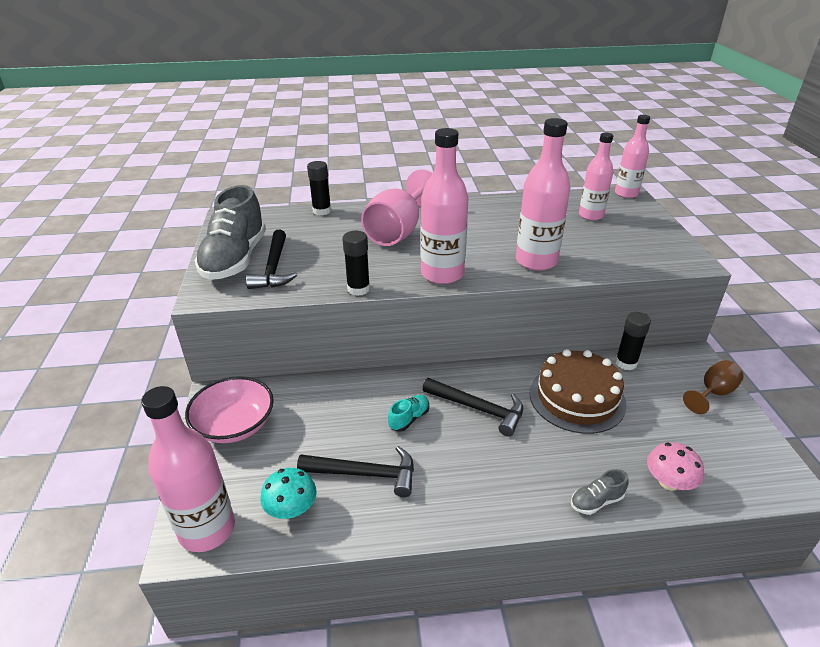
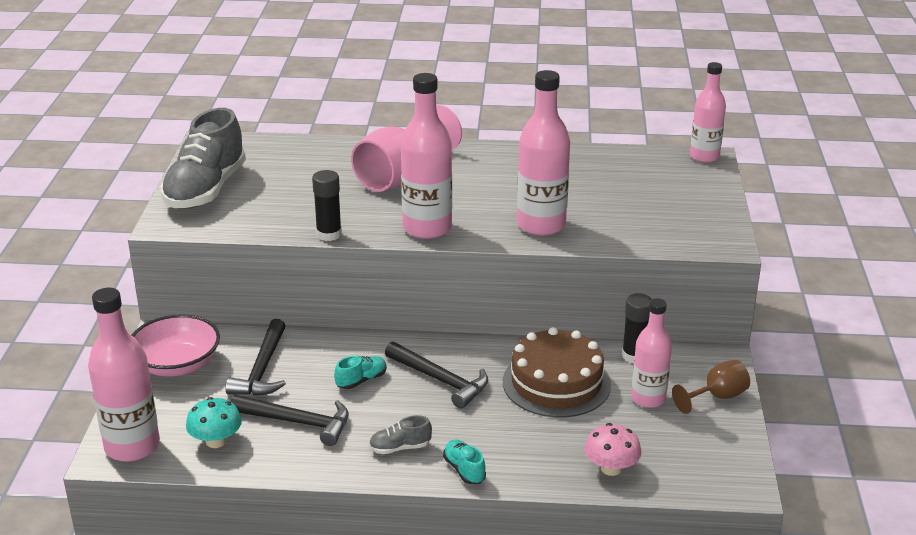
camera: 10 degrees right, 5 degrees down
(274, 268) = (245, 203): black hammer -> black hammer (262, 369)
(322, 211) = (319, 143): black glue stick -> none
(540, 506) = (464, 470): none -> turquoise shoe
(591, 215) = (640, 179): pink bottle -> pink bottle (648, 398)
(596, 501) = (524, 474): grey shoe -> grey shoe (400, 448)

